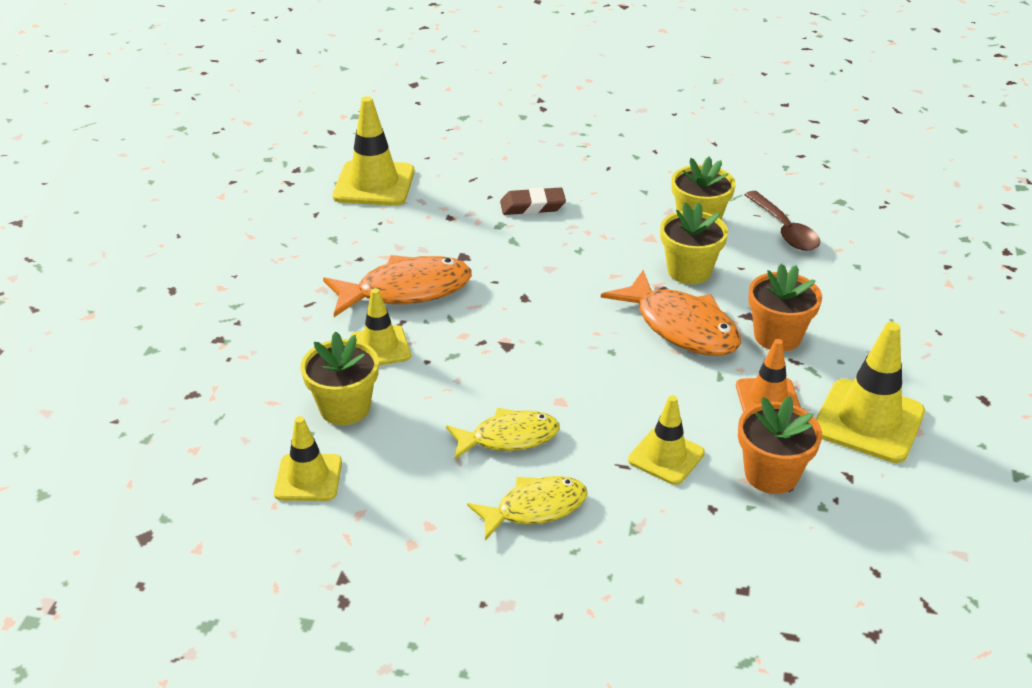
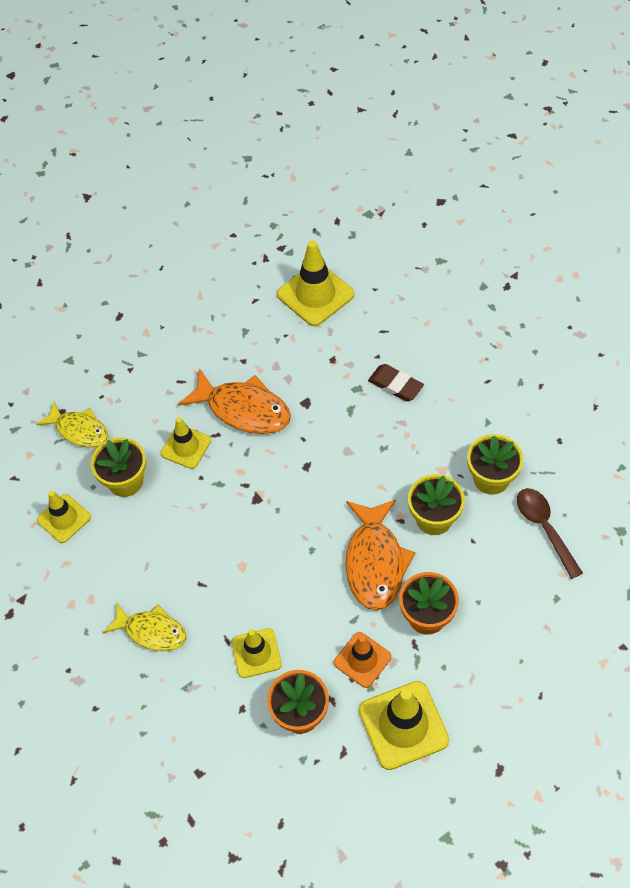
camera: 45 degrees right, 20 degrees up
(509, 438) = (187, 571): yellow fish -> yellow fish (79, 430)
(784, 230) = (544, 528): brown spoon -> brown spoon turned 135 degrees clockwise

